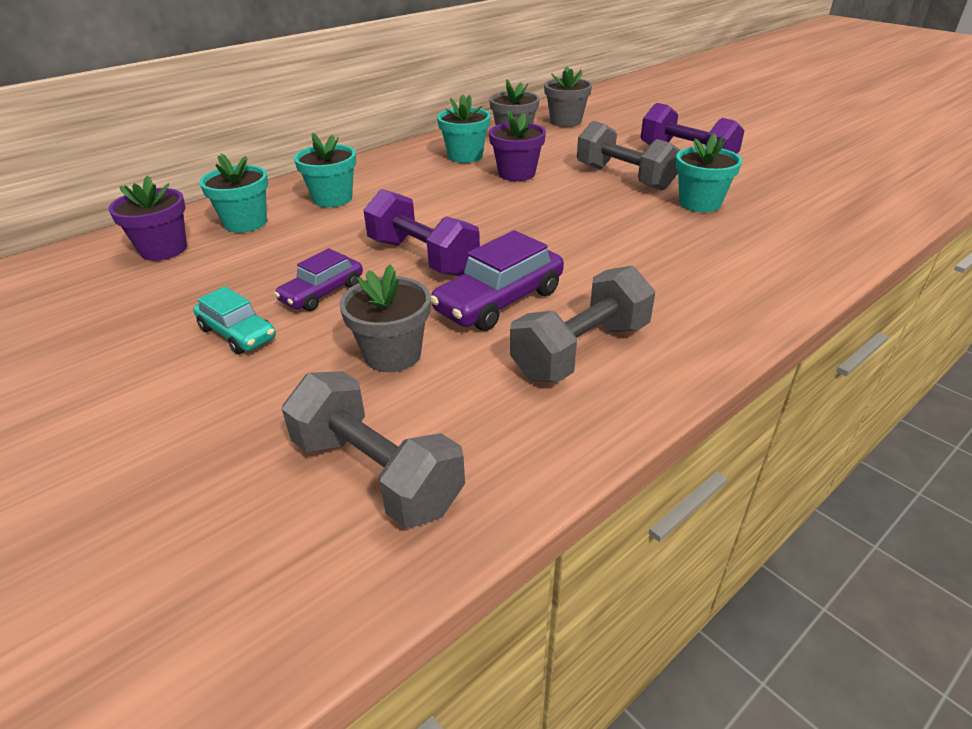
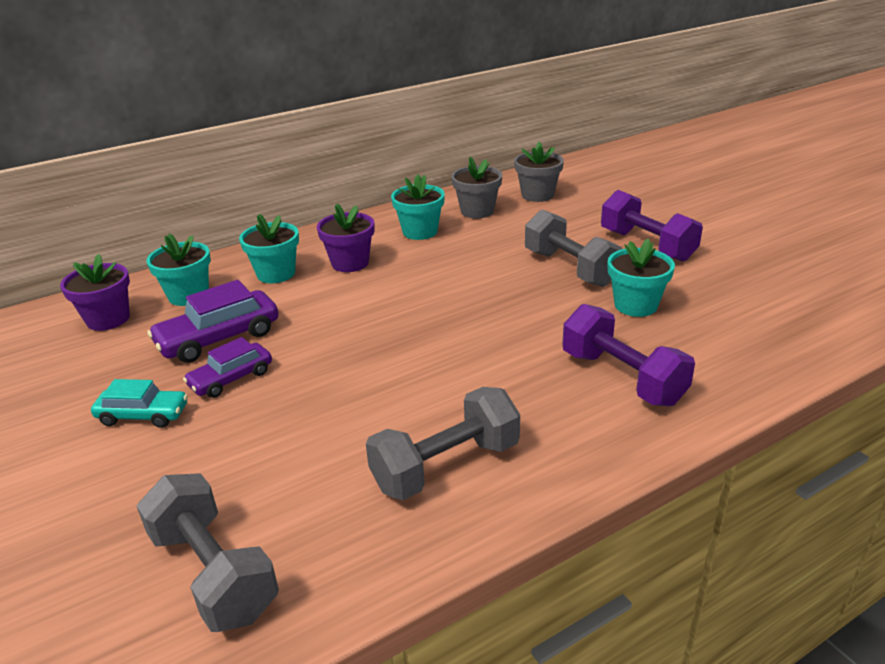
camera: 10 degrees right, 5 degrees down
(237, 333) = (143, 415): turquoise car -> turquoise car turned 45 degrees counterclockwise
(392, 354) = (271, 451): grey flower pot -> none
(422, 257) = (336, 347): purple dumbbell -> purple dumbbell (622, 378)
(499, 301) = (390, 403): purple car -> purple car (219, 338)
(516, 174) = (463, 256): purple flower pot -> purple flower pot (350, 263)

